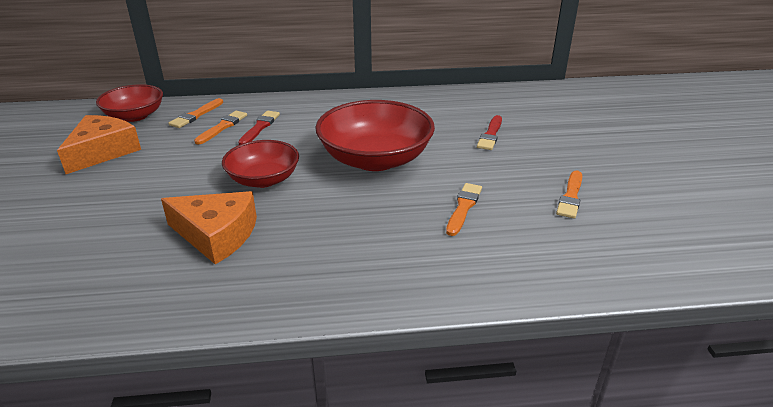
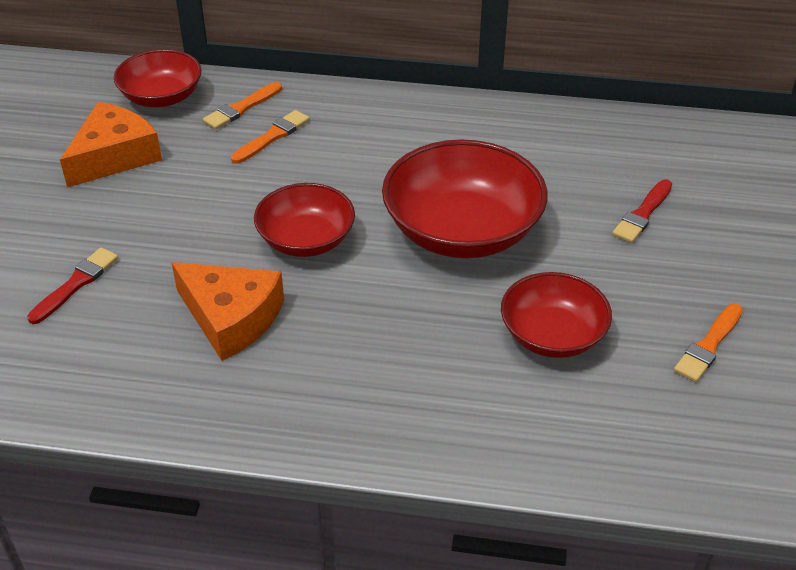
camera: 15 degrees right, 10 degrees up
(260, 127) = (322, 145): red brush -> red brush (76, 284)
(463, 207) = (552, 335): orange brush -> red bowl

